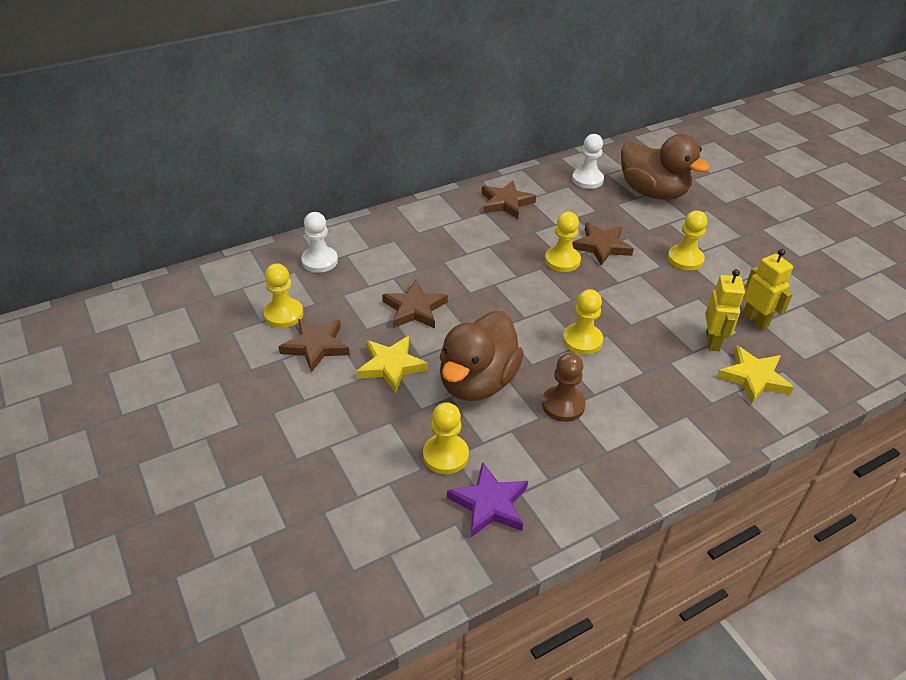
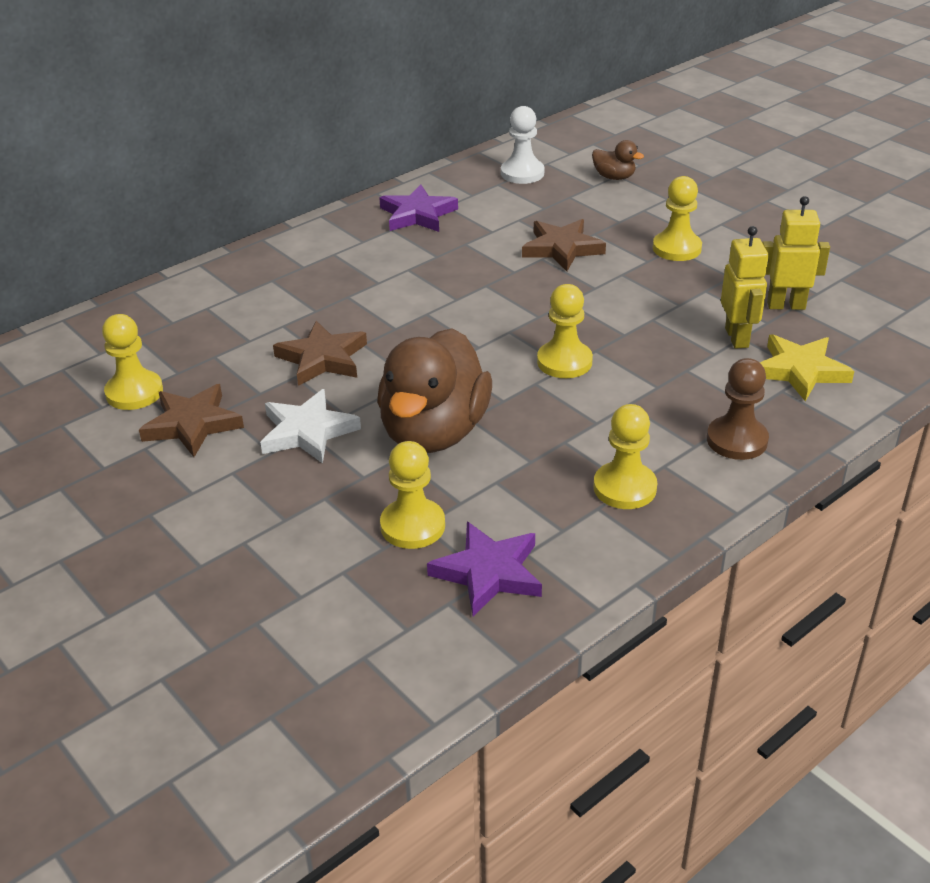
camera: 10 degrees left, 5 degrees down
(320, 261) = (170, 320): white pawn -> none
(391, 366) = (307, 431): yellow star -> white star
(506, 202) = (417, 214): brown star -> purple star
(562, 260) = (513, 272): yellow pawn -> yellow pawn (624, 488)
(563, 405) = (558, 441): brown pawn -> brown pawn (737, 440)
(653, 192) = (614, 177): brown duck -> brown duck, size x0.43
(755, 320) = (786, 305): yellow robot -> yellow robot turned 45 degrees counterclockwise

